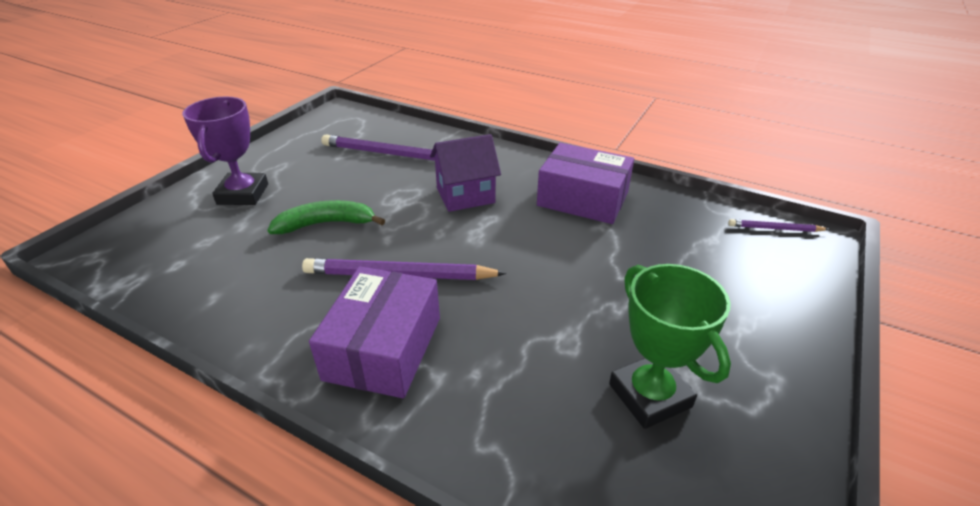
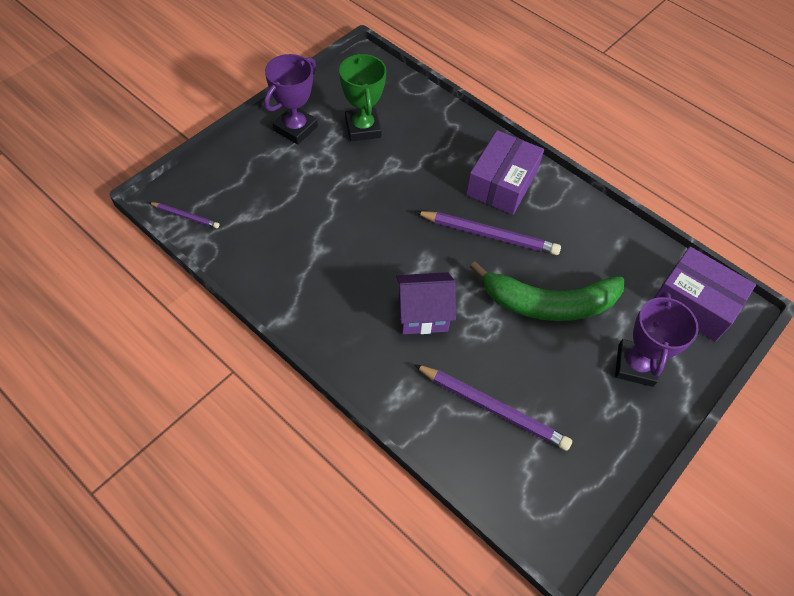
camera: 170 degrees left, 20 degrees up
(326, 224) = (549, 303): green banana -> green banana, size x1.61
(582, 199) = (318, 285): purple box -> purple box (694, 303)
(757, 368) = (295, 128): none -> purple trophy

